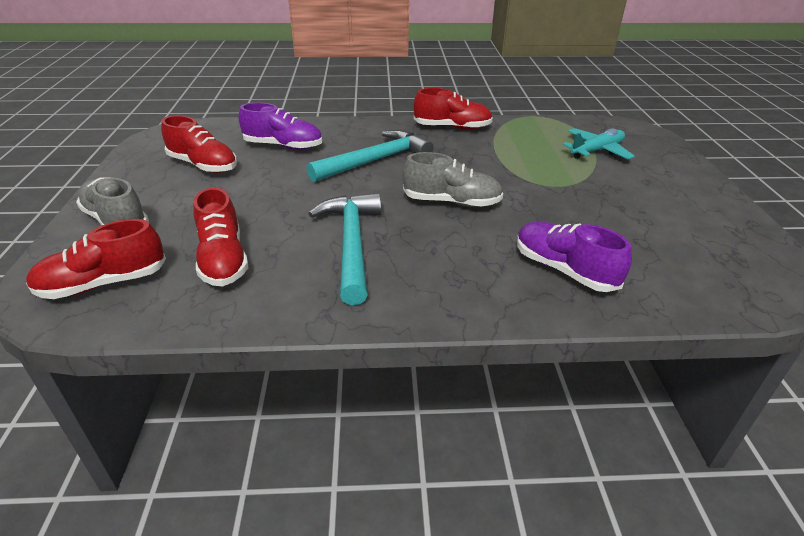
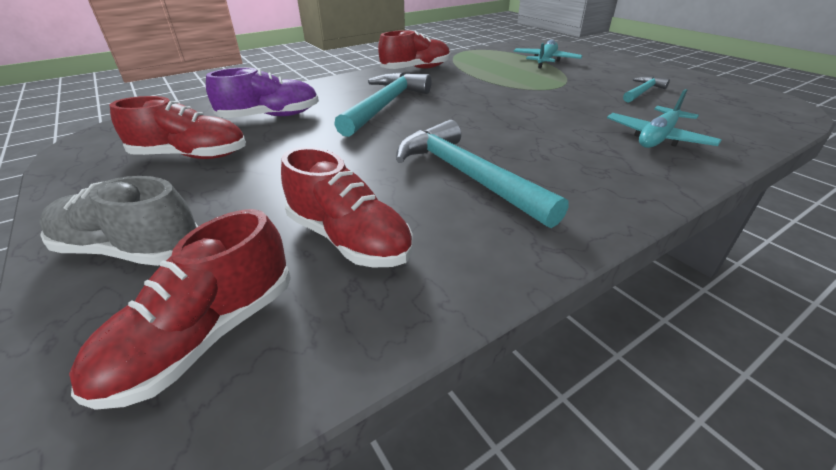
camera: 30 degrees left, 0 degrees up
(452, 202) = (500, 118): grey shoe -> none
(564, 270) = (657, 138): purple shoe -> turquoise plane
(641, 218) = (642, 92): none -> turquoise hammer

